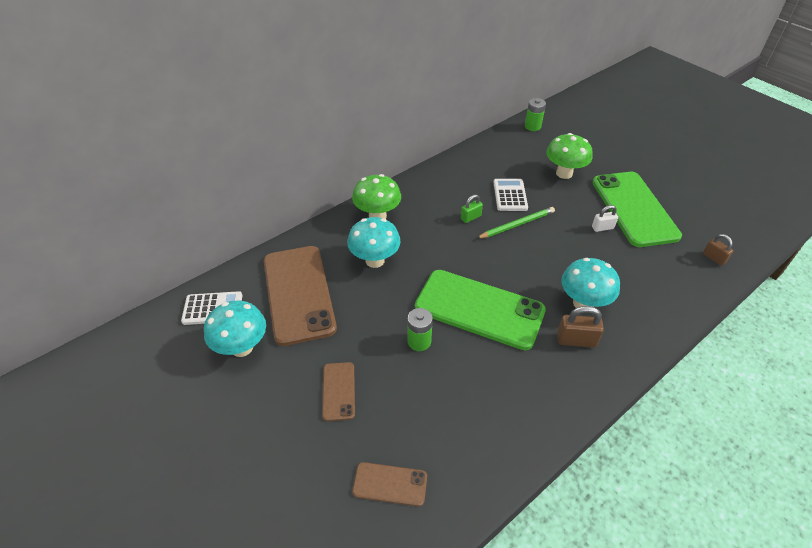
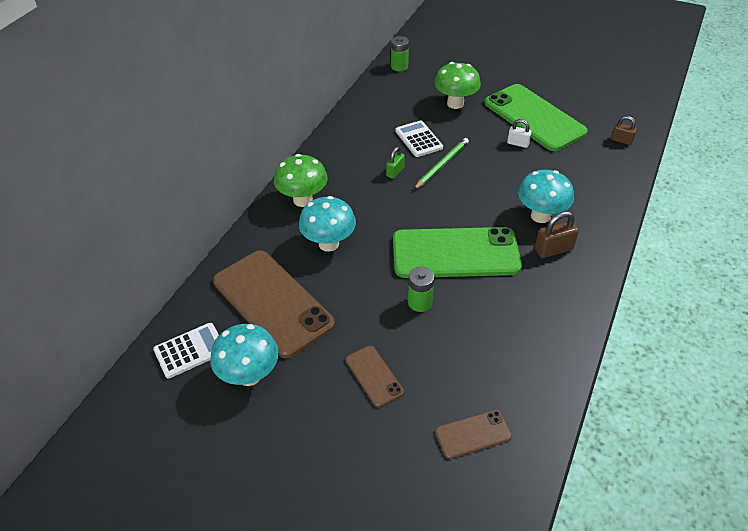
camera: 25 degrees left, 0 degrees up
(602, 228) = (518, 143): white padlock -> white padlock turned 60 degrees clockwise

